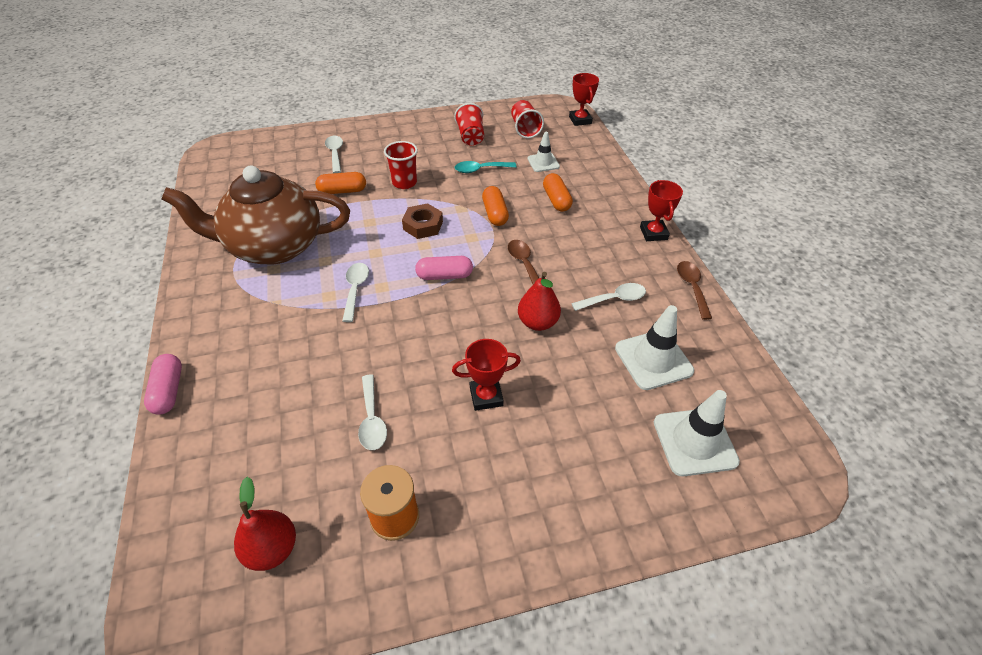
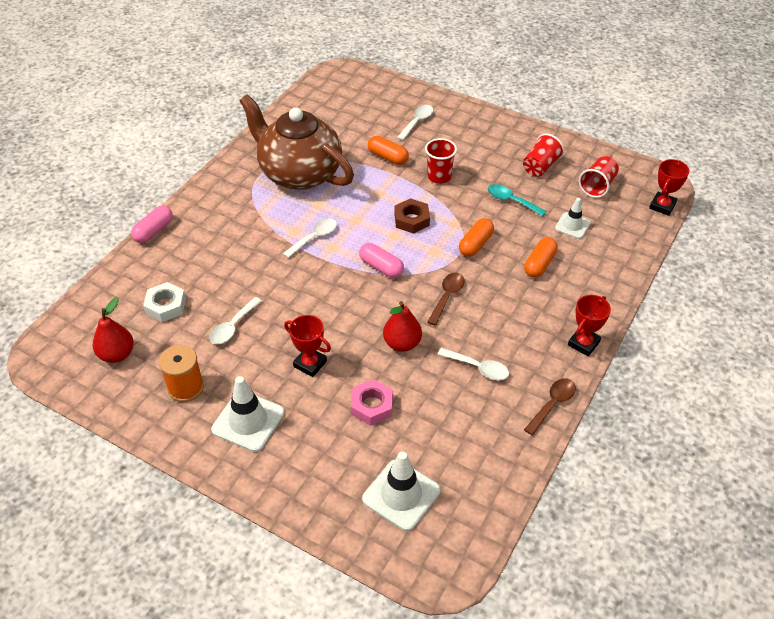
camera: 45 degrees right, 0 degrees up
(272, 453) = (166, 306): none -> white nut
(580, 389) = (372, 406): none -> pink nut
(653, 359) = (447, 427): white traffic cone -> white traffic cone (248, 421)

